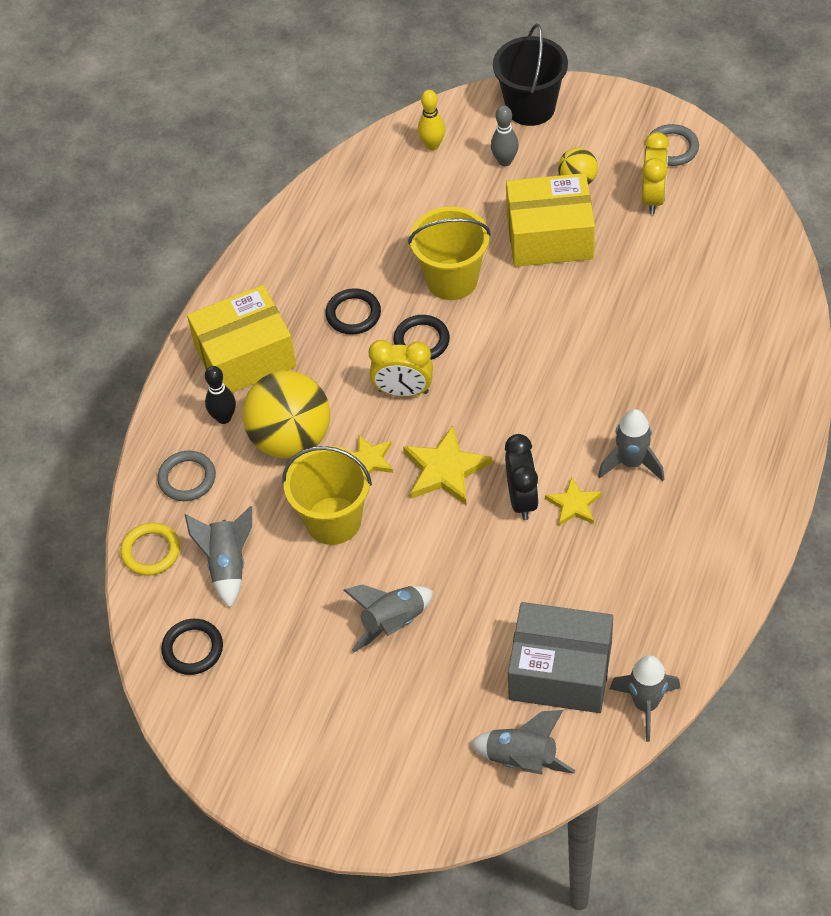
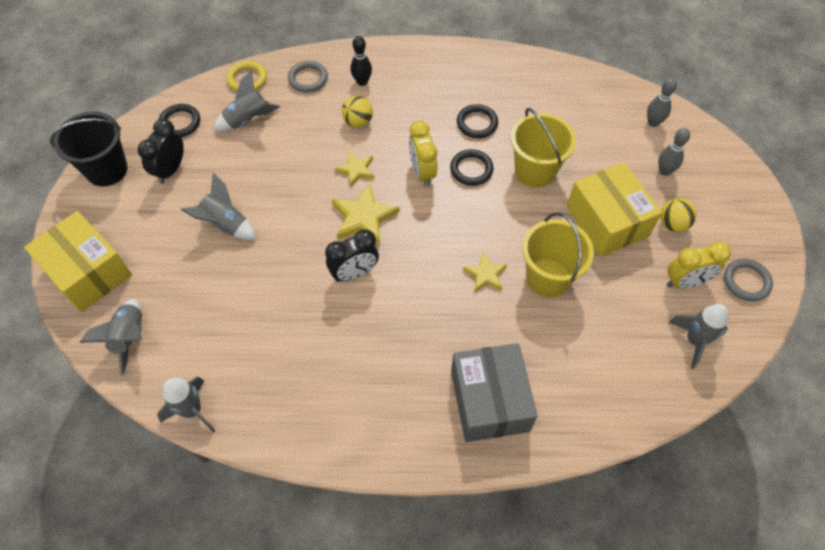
camera: 65 degrees right, 5 degrees up
(245, 356) = (415, 77): yellow box -> yellow box (88, 272)
(273, 673) = (170, 170): none -> black clock
(291, 439) = (358, 122): yellow ball -> yellow ball, size x0.50
(333, 520) = (299, 165): yellow bucket -> yellow bucket (548, 278)
(432, 145) = (653, 122): yellow bowling pin -> grey bowling pin
(530, 107) = (727, 172): black bucket -> black bucket (107, 169)
(560, 671) = (209, 342): grey box -> grey box (489, 401)
(573, 504) = (360, 309): yellow star -> yellow star (485, 274)
(631, 463) = (413, 339): grey rocket -> grey rocket (694, 341)

